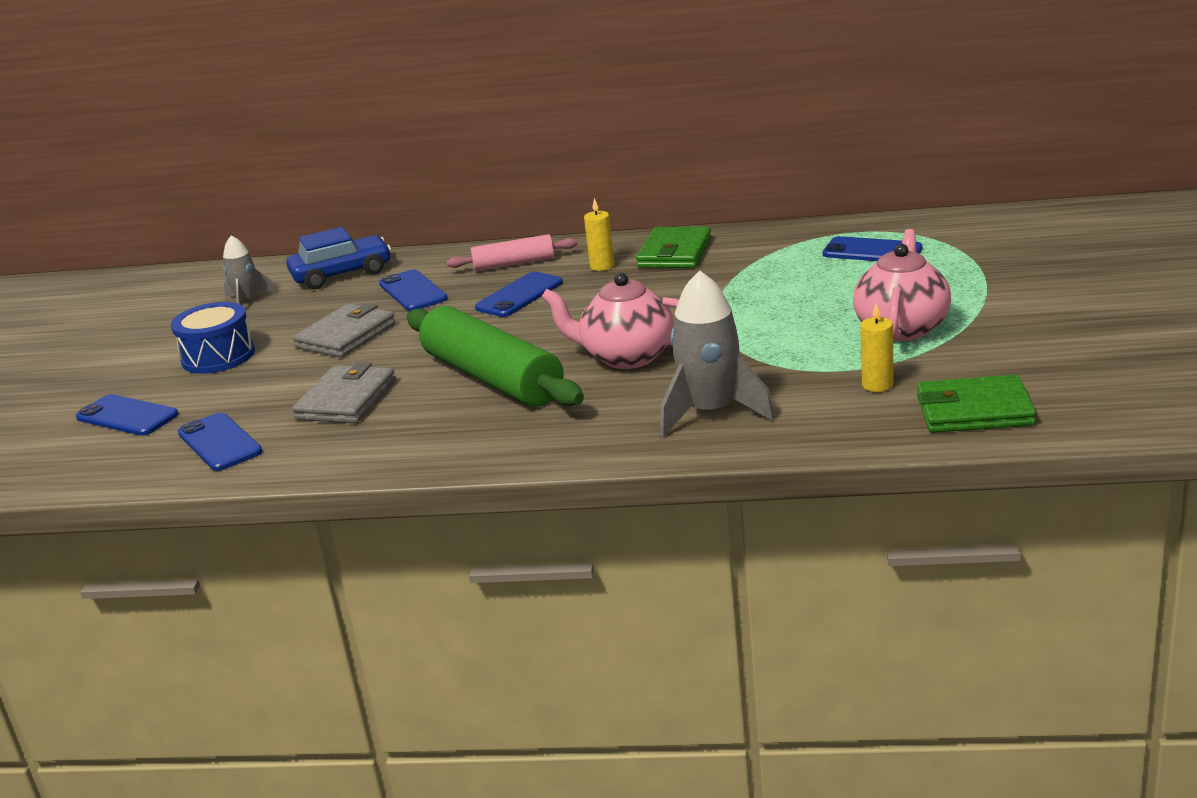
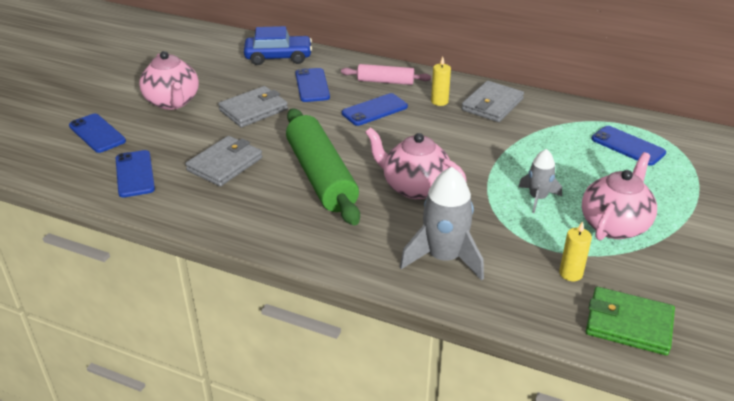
camera: 15 degrees right, 10 degrees up
(218, 356) = (172, 102): blue drum -> pink teapot
(247, 301) = (213, 62): grey rocket -> grey rocket (537, 198)
(674, 253) = (492, 105): green wallet -> grey wallet

